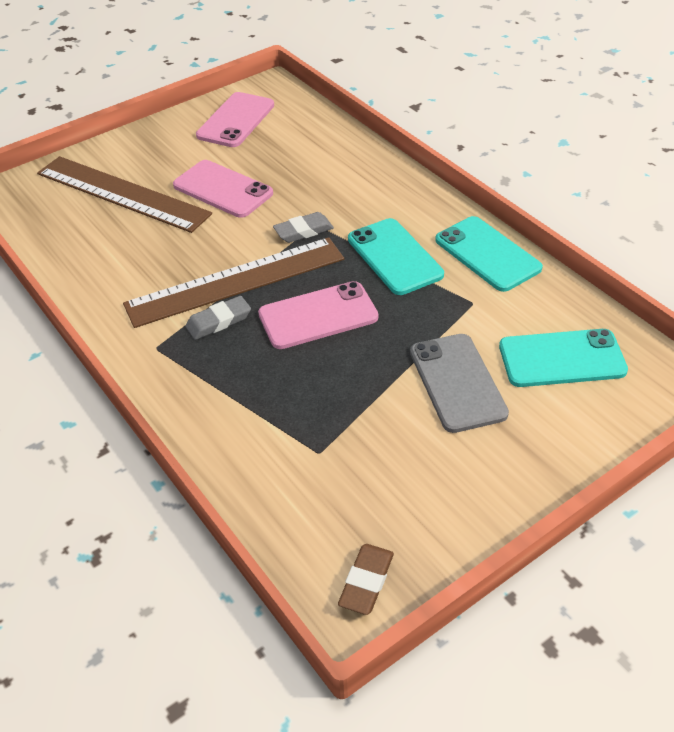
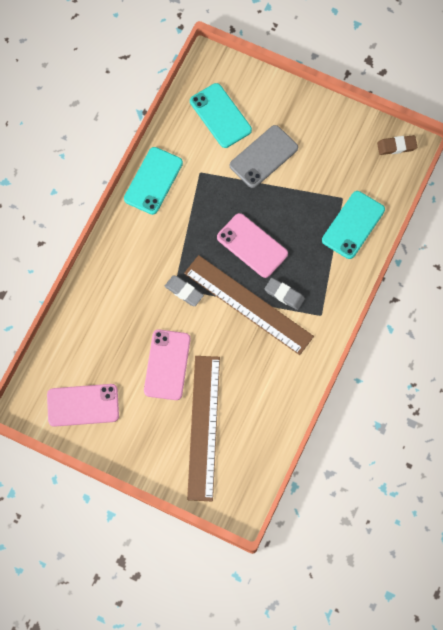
camera: 120 degrees left, 25 degrees up
(394, 257) = (181, 229): turquoise phone -> turquoise phone (353, 225)

